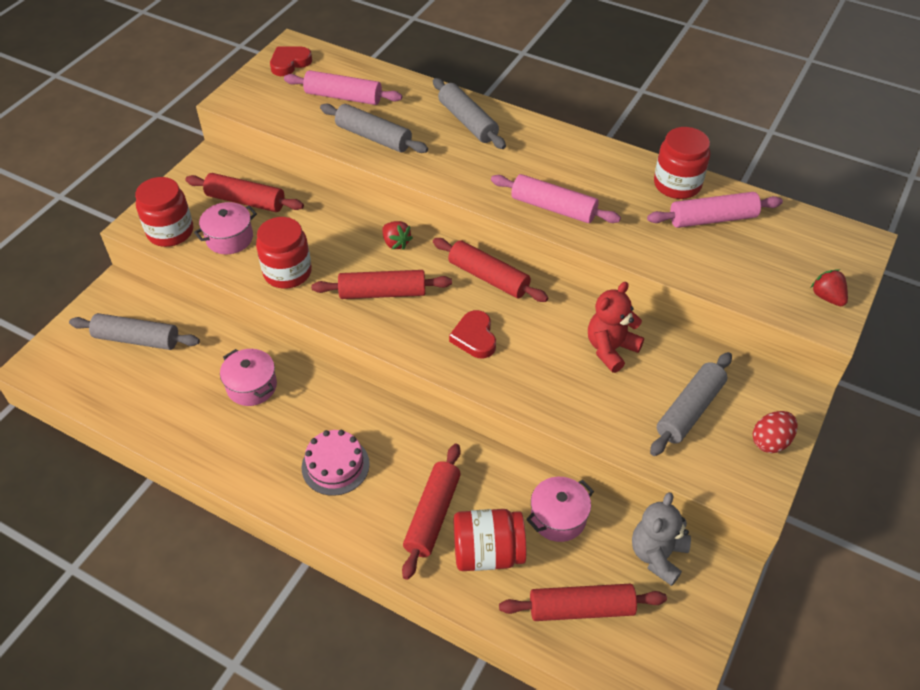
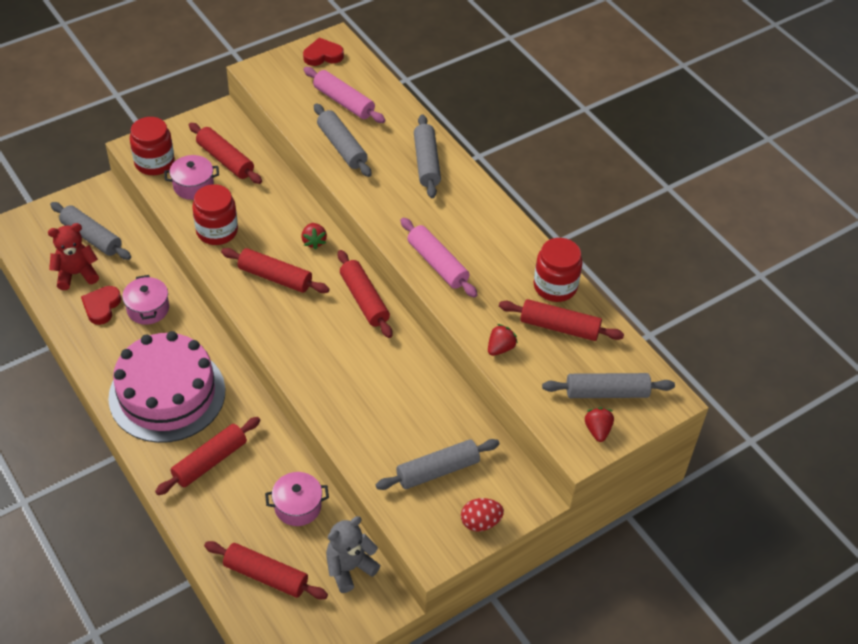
camera: 25 degrees right, 0 degrees up
(335, 465) = (167, 394): pink cake -> pink cake, size x2.06
(474, 337) = (318, 342): red heart -> red heart (101, 306)
(488, 552) = (229, 506): red jar -> none
(610, 349) = (414, 397): red teddy bear -> red teddy bear (76, 274)
(676, 260) = (500, 348): none -> red strawberry
(712, 219) = (559, 327): pink rolling pin -> red rolling pin
(804, 259) = (606, 392): none -> grey rolling pin

